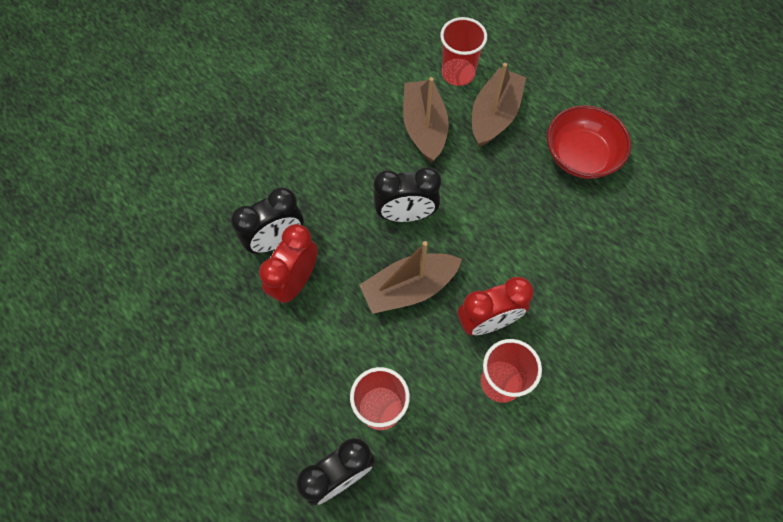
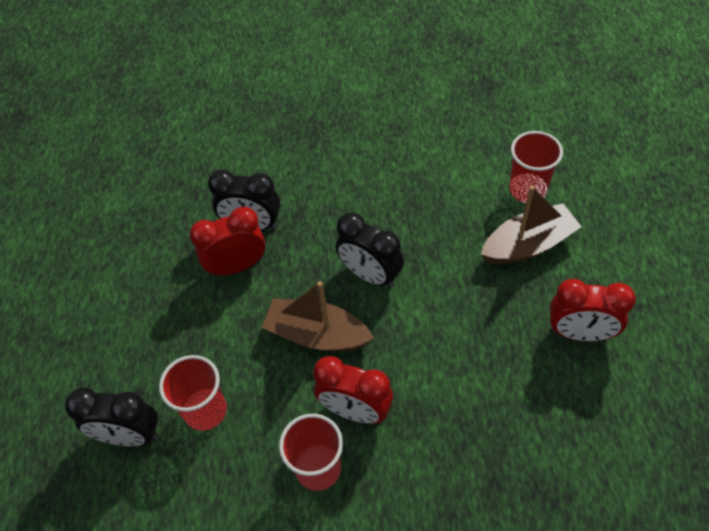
camera: 45 degrees right, 10 degrees down
(424, 127) = (454, 215): brown boat -> none
(580, 156) = (580, 333): red bowl -> red clock

